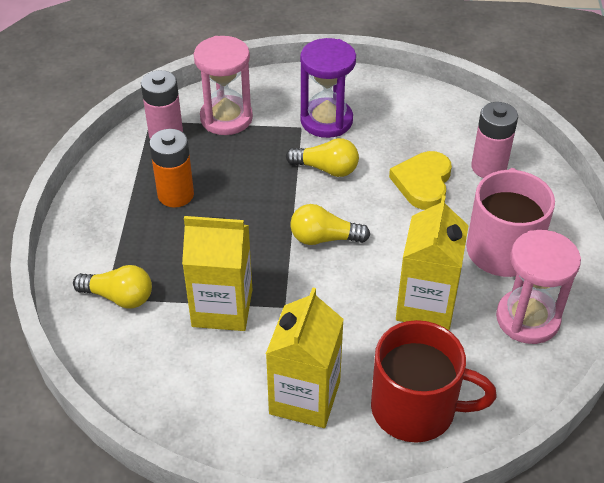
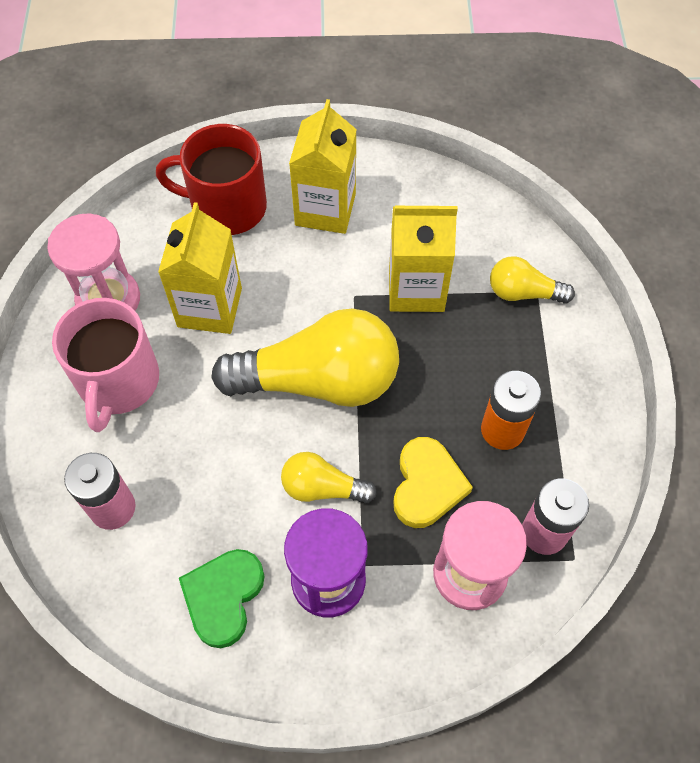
camera: 175 degrees right, 15 degrees up
(324, 238) = (319, 381): yellow light bulb -> yellow light bulb, size x2.04
(400, 117) = (223, 597): none -> green heart
(423, 183) = (200, 474): yellow heart -> yellow heart (427, 485)

